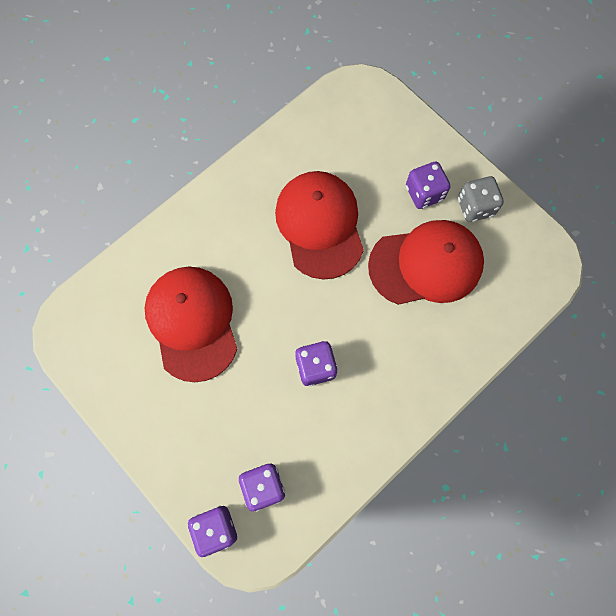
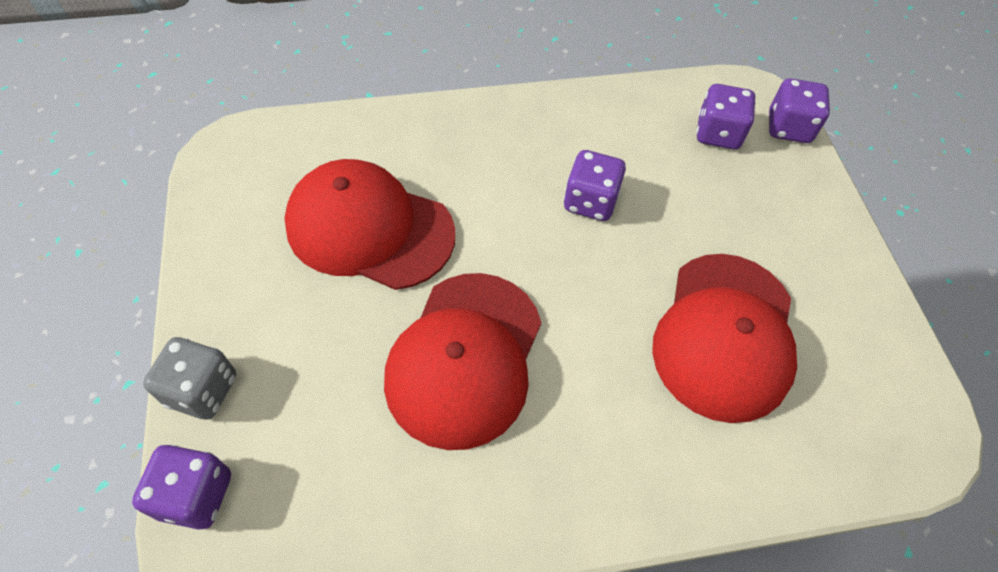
camera: 150 degrees left, 15 degrees down
(424, 193) = (287, 313): purple dice -> purple dice (196, 495)
(475, 207) = (242, 256): grey dice -> grey dice (202, 390)

